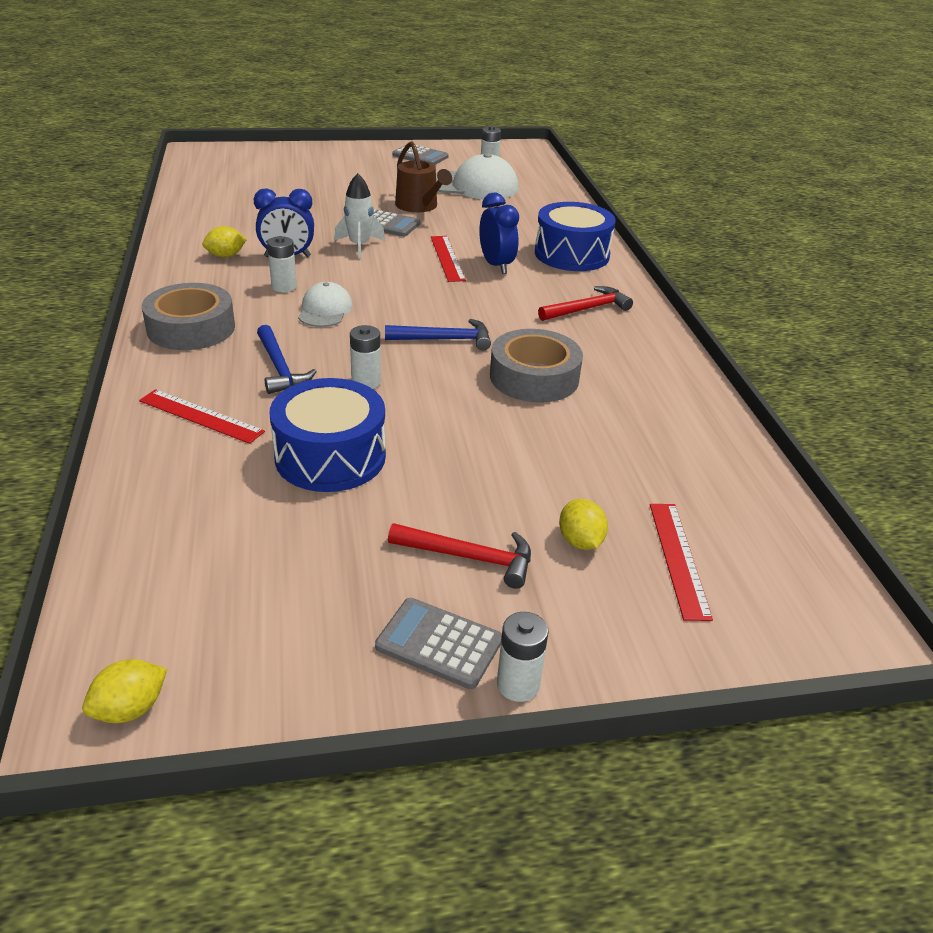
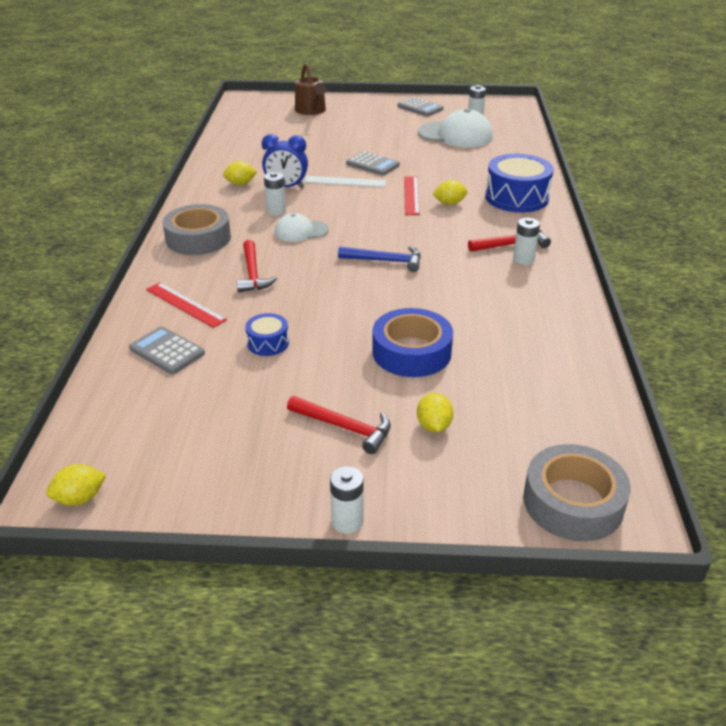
camera: 15 degrees right, 0 degrees up
(280, 368) = (252, 274): blue hammer -> red hammer
(325, 310) = (301, 231): white cap -> white cap turned 120 degrees counterclockwise
(330, 456) = (268, 343): blue drum -> blue drum, size x0.50
(359, 246) = (345, 181): white rocket -> white ruler
(366, 382) = (313, 289): white battery -> white battery (523, 259)
(419, 206) = (404, 150): brown watering can -> brown watering can (311, 111)
(439, 643) = (300, 485): grey calculator -> grey calculator (167, 351)
(496, 265) = (449, 203): blue clock -> yellow lemon
(518, 450) = (411, 352): none -> blue tape
(534, 377) = (446, 296): grey tape -> grey tape (573, 502)
(678, 558) = (507, 448): red ruler -> none

